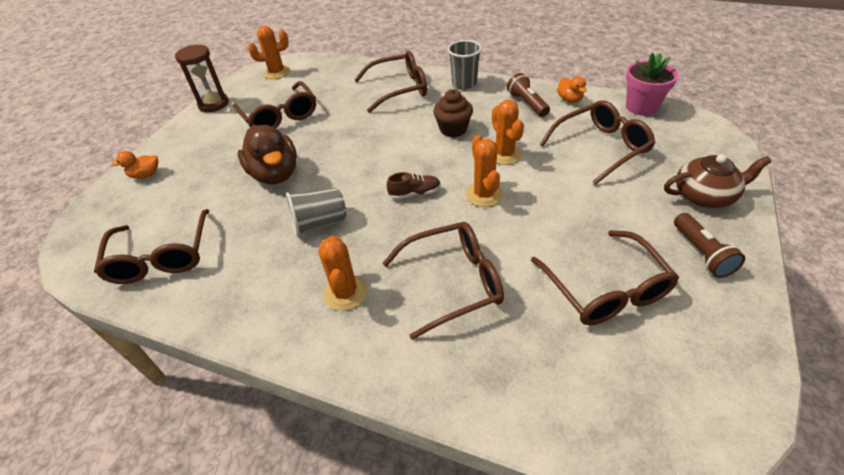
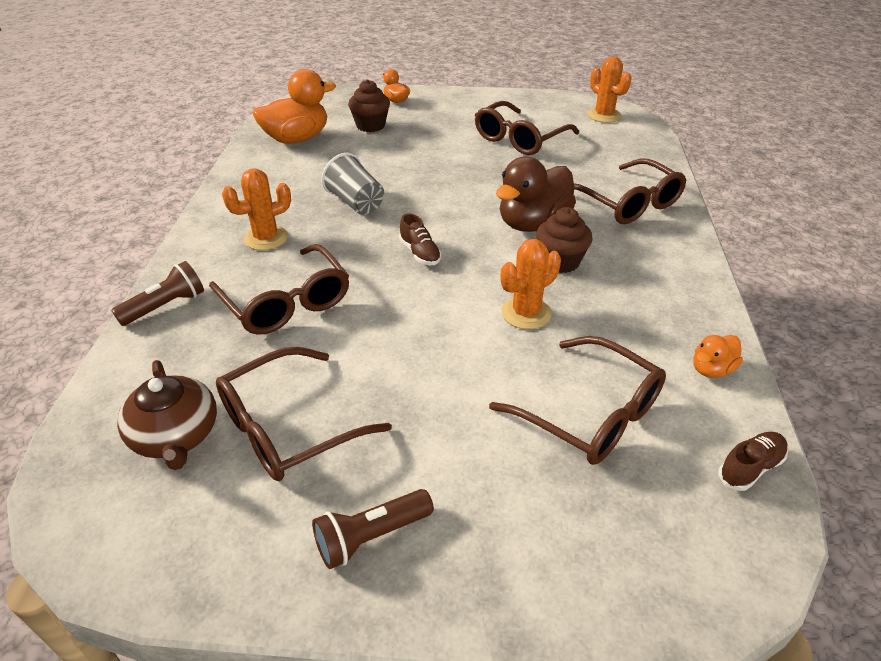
camera: 70 degrees right, 5 degrees down
(161, 257) = (297, 139): brown glasses -> orange duck
(182, 198) = (370, 126): none -> brown cupcake
(213, 104) = (520, 99): brown hourglass -> none
(275, 174) = (421, 161): brown duck -> brown duck (533, 224)
(464, 83) = (681, 254): grey cup -> none
(484, 194) = (435, 305): orange cactus -> none
(527, 104) = (666, 322): brown flashlight -> brown flashlight (165, 306)
(641, 107) = (750, 468): pink flower pot -> brown shoe
(704, 195) = (513, 552): brown teapot -> brown teapot (176, 436)

